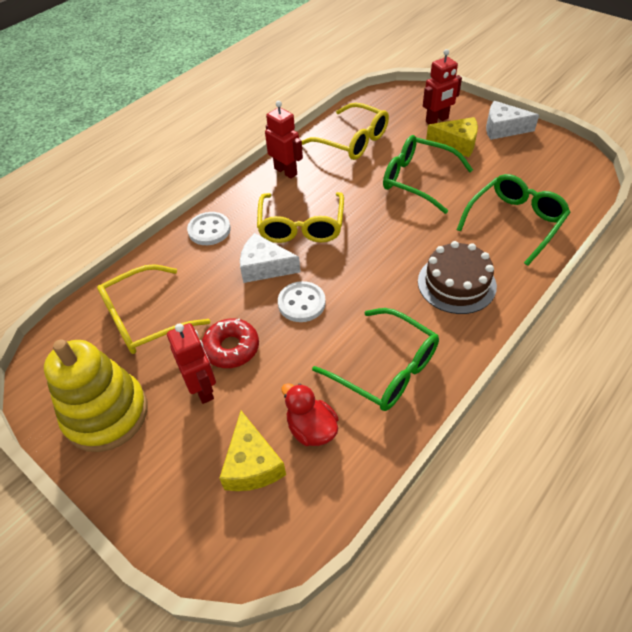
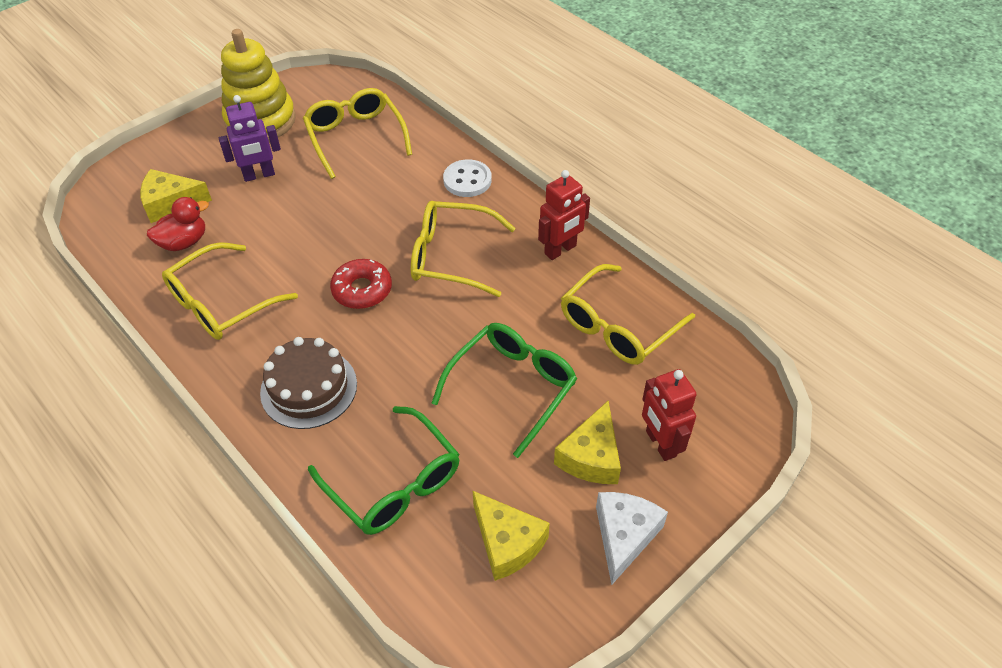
camera: 95 degrees right, 0 degrees up
(203, 388) = (259, 175): red robot -> purple robot
(231, 348) = (296, 194): red donut -> red donut (362, 290)
(264, 267) = (395, 222): white cheese -> none
(301, 303) = (332, 247): white button -> none
(386, 369) = (221, 303): green glasses -> yellow glasses
(530, 169) = (507, 542): none -> yellow cheese

